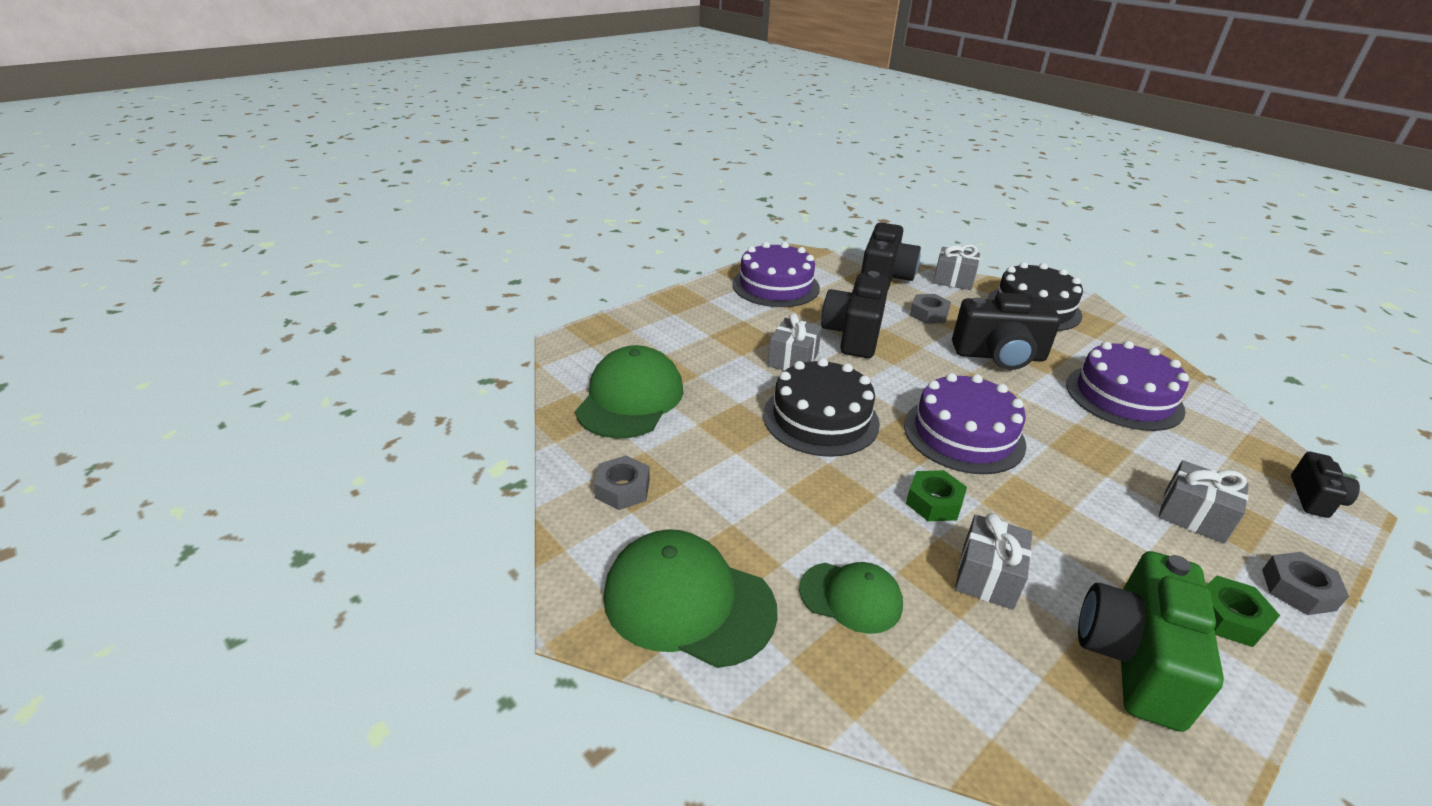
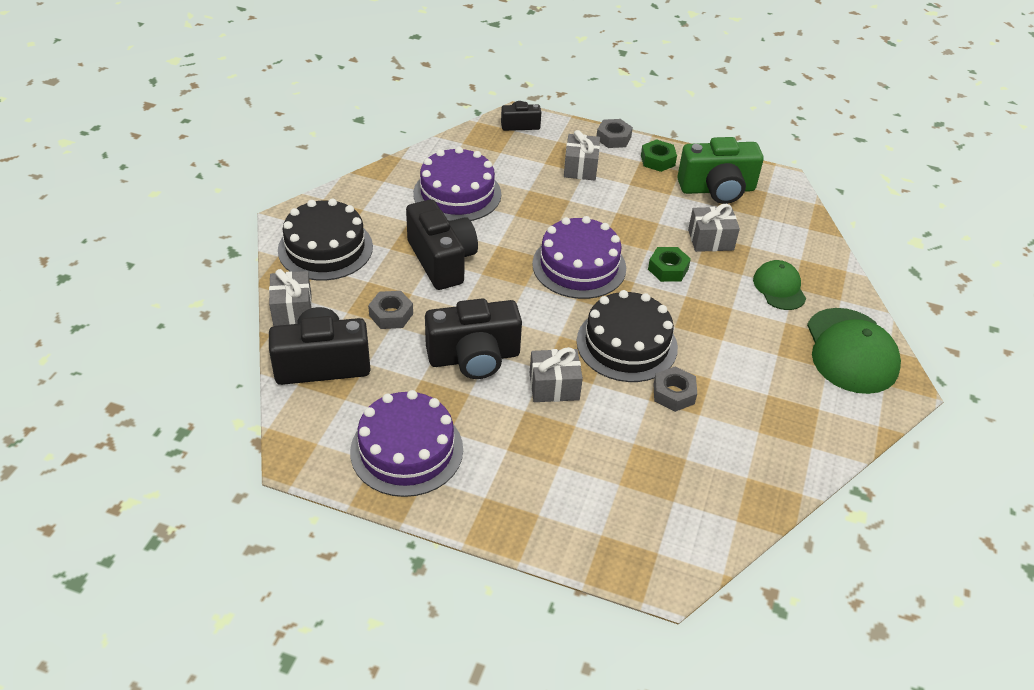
camera: 120 degrees left, 10 degrees up
(622, 489) = (805, 424): grey nut -> grey nut (673, 394)
(630, 399) = (708, 474): green cap -> none

